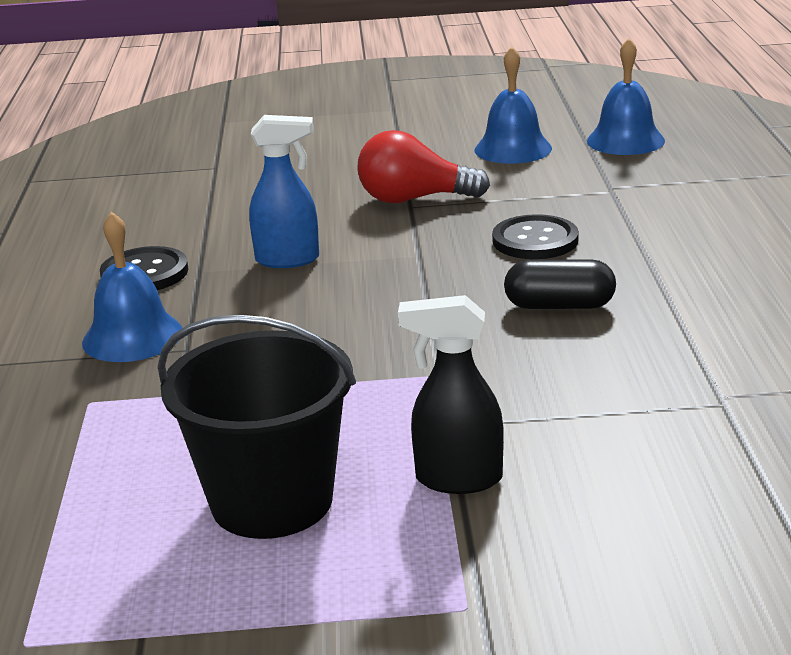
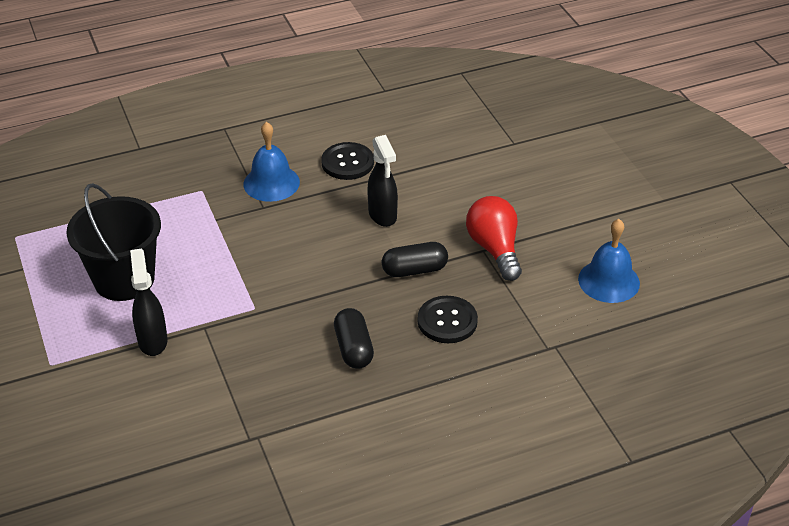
camera: 70 degrees right, 15 degrees up
(288, 260) = (383, 215): blue spray bottle -> black spray bottle
(421, 250) = (414, 270): none -> black capsule
(625, 140) = (654, 342): blue bell -> none

